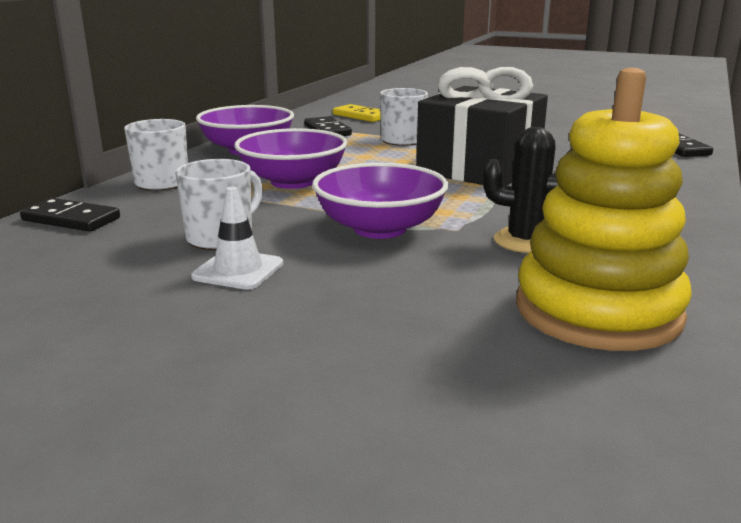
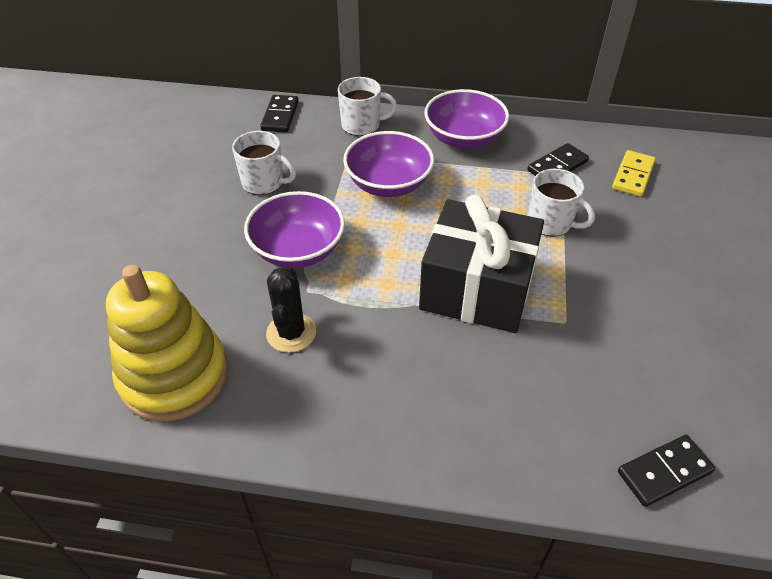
camera: 75 degrees right, 25 degrees up
(238, 270) = (215, 204): white traffic cone -> none

